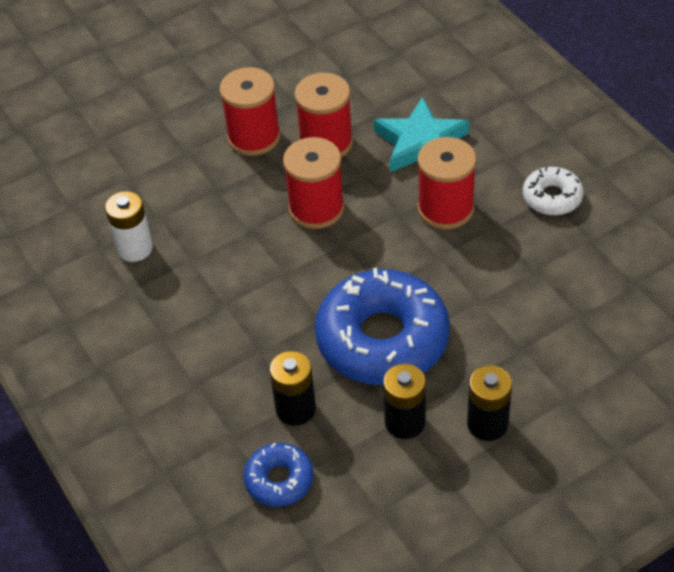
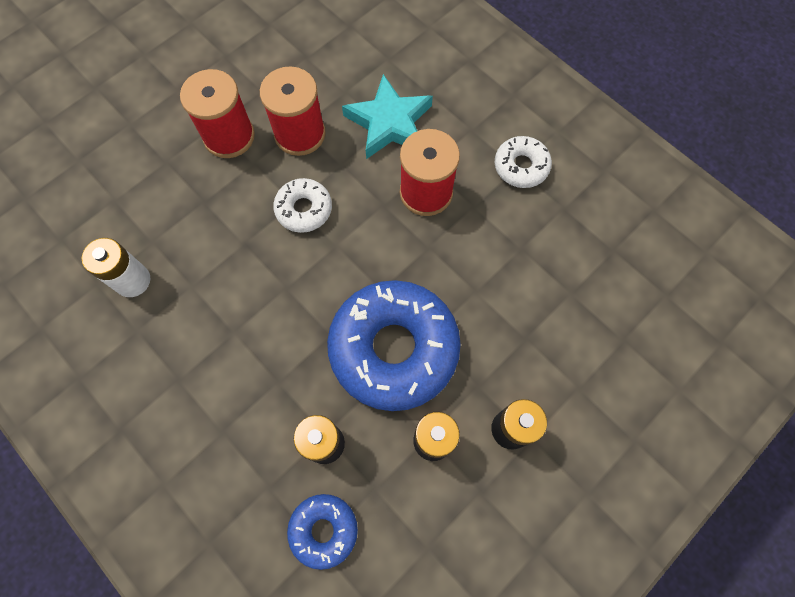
camera: 15 degrees left, 20 degrees up
(316, 208) = (304, 209): red spool -> white donut

